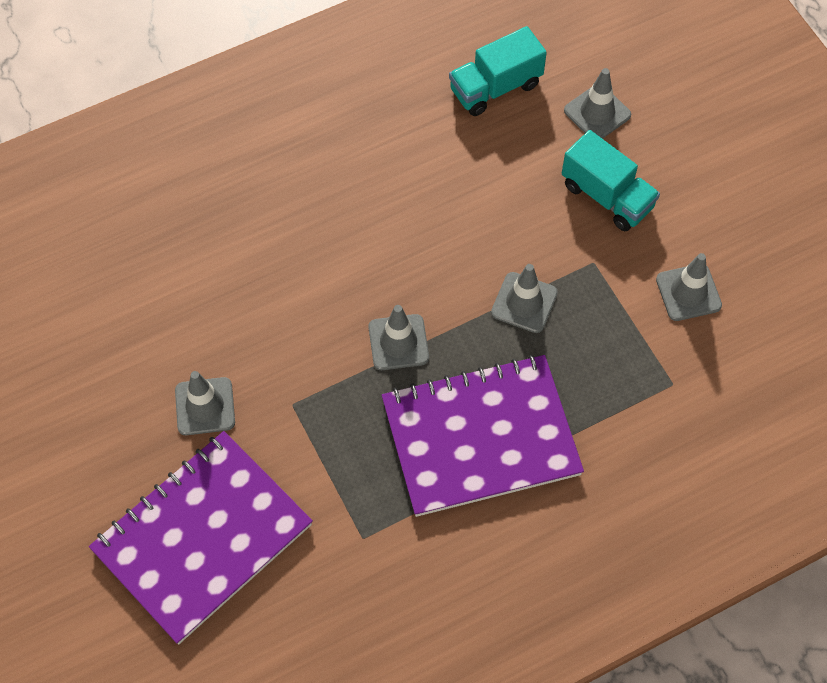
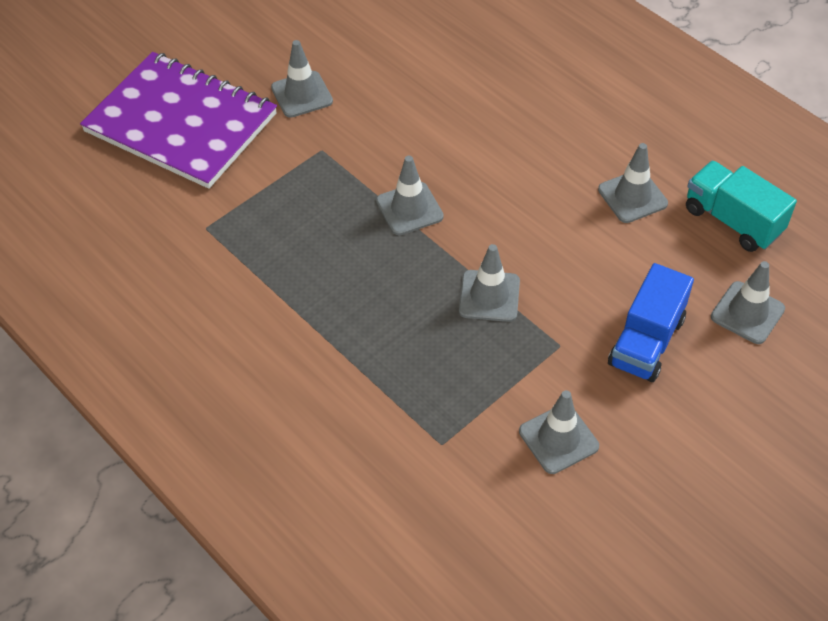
camera: 75 degrees right, 10 degrees down
(443, 153) = (632, 197): none -> grey traffic cone
(480, 437) = (330, 292): purple notebook -> none
(607, 196) = (646, 341): turquoise truck -> blue truck

